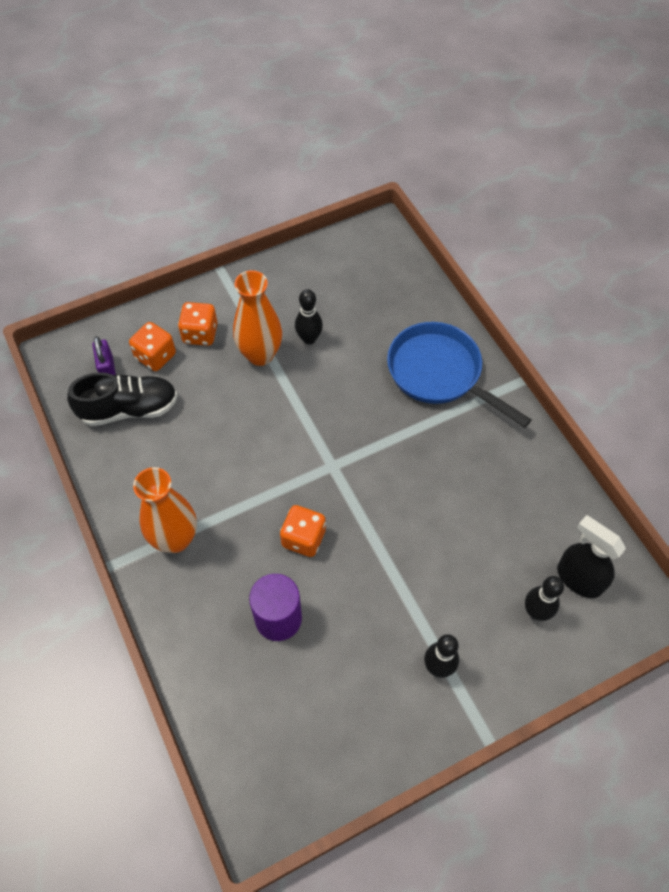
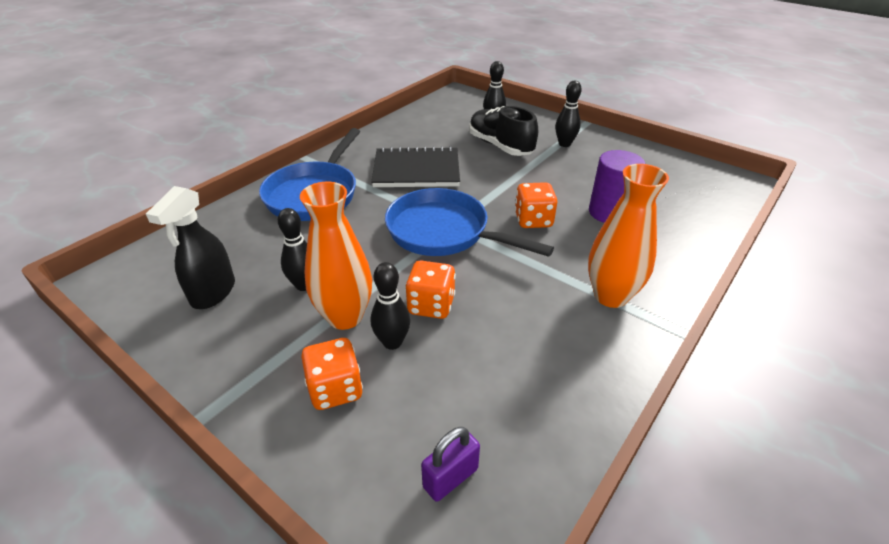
camera: 115 degrees left, 20 degrees down
(129, 409) = (497, 413): black shoe -> black shoe (500, 146)
(155, 356) = (397, 424): orange dice -> orange dice (431, 305)
(219, 374) = (392, 342): none -> black bowling pin
(325, 454) = (443, 232): none -> blue pan
(447, 474) = (416, 170): none -> black notebook
(578, 578) = (457, 113): black spray bottle -> black spray bottle (213, 293)

